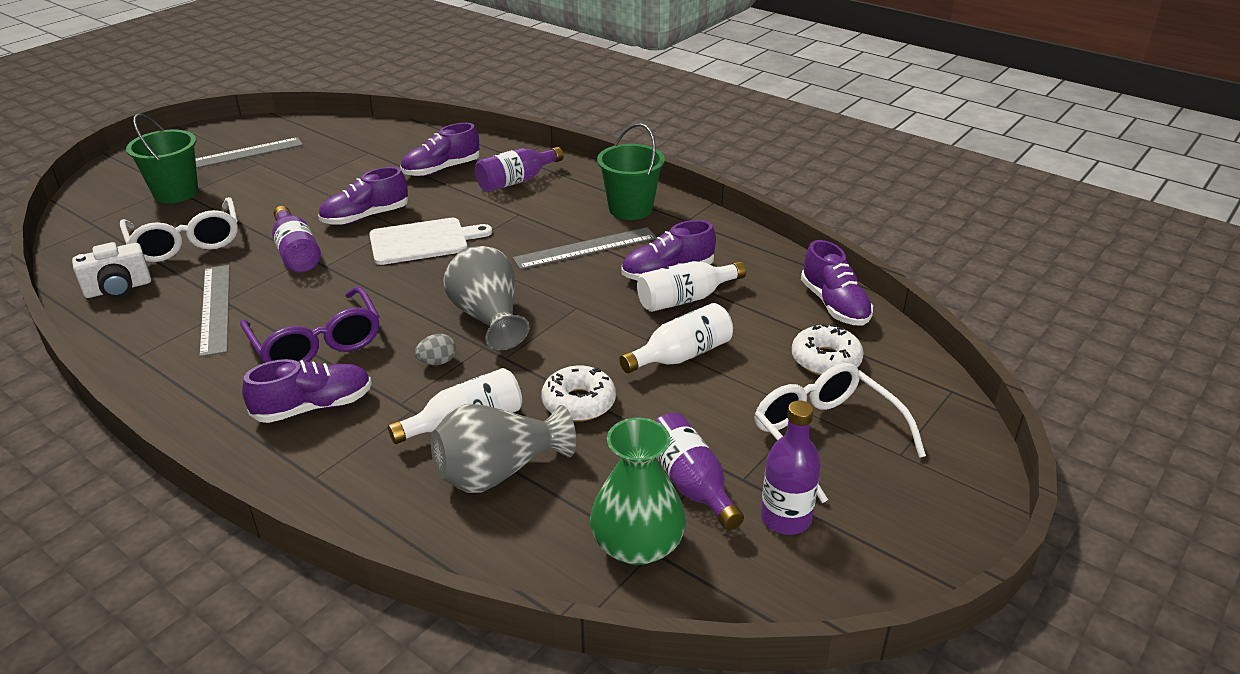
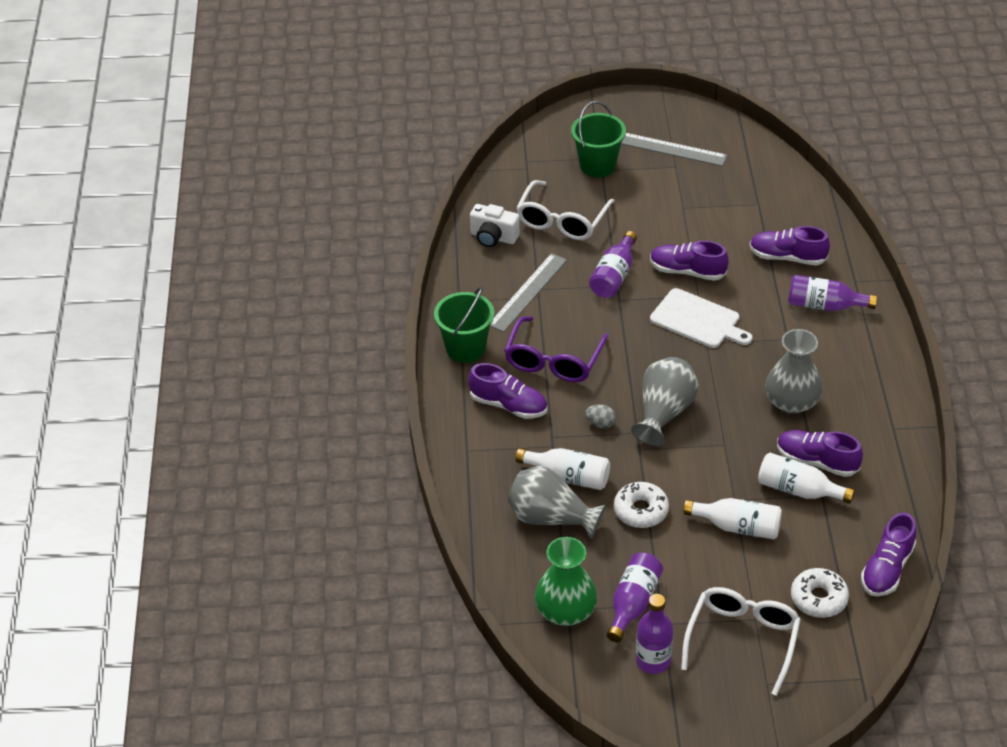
camera: 50 degrees right, 10 degrees up
(585, 248) = (791, 402): grey ruler -> grey vase
(630, 209) = (869, 389): green bucket -> green bucket (465, 348)

